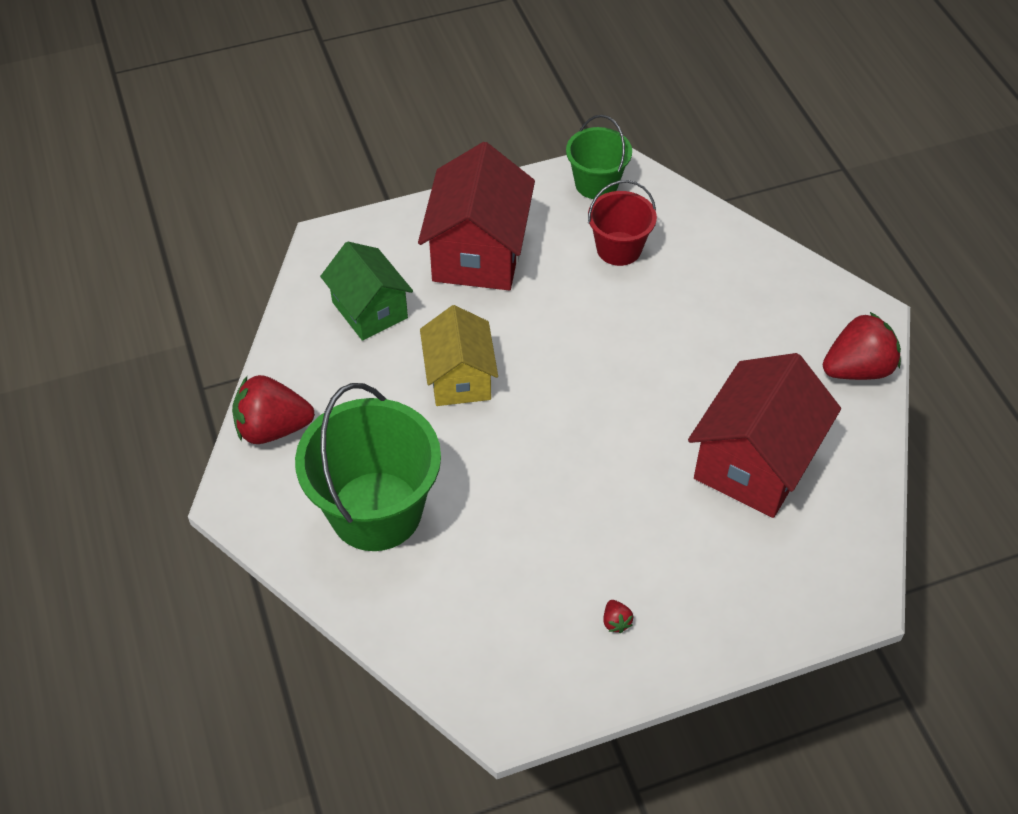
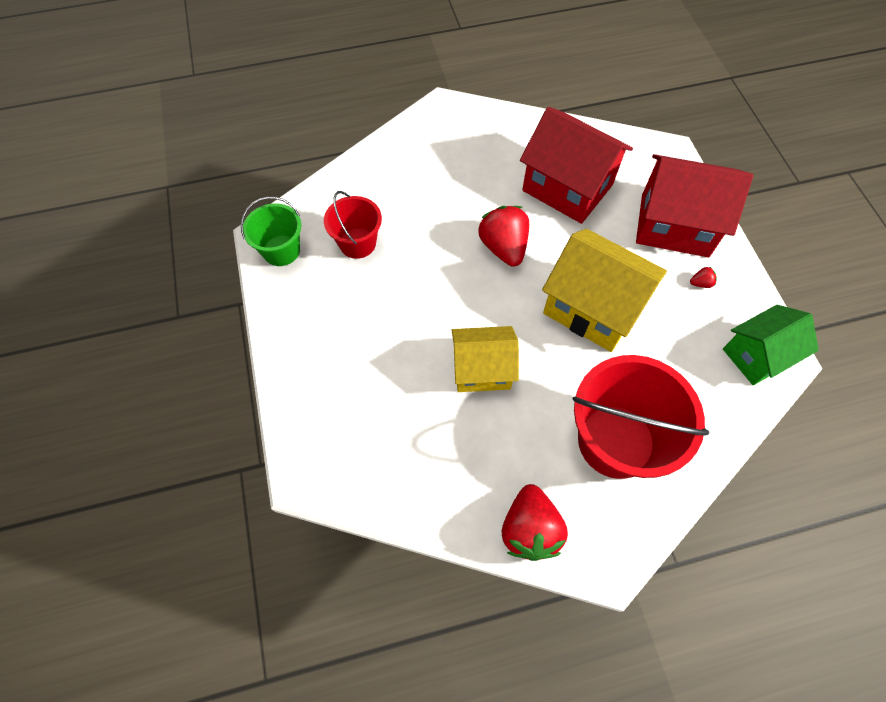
camera: 85 degrees left, 10 degrees up
(370, 310) = (398, 440): green house -> green house (757, 355)
(376, 511) = (616, 441): green bucket -> red bucket
(478, 253) = (344, 346): red house -> red house (674, 225)
(558, 490) = (592, 308): none -> yellow house
(857, 369) = (490, 121): red strawberry -> red strawberry (503, 247)

